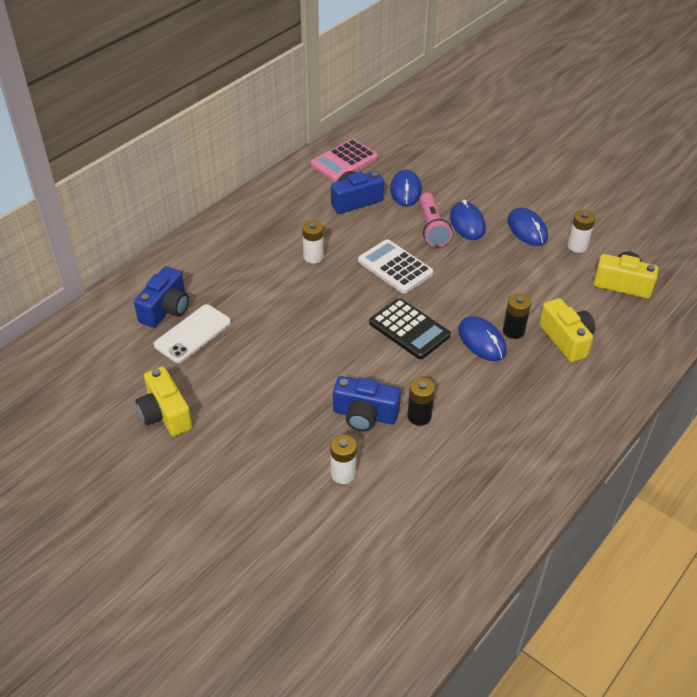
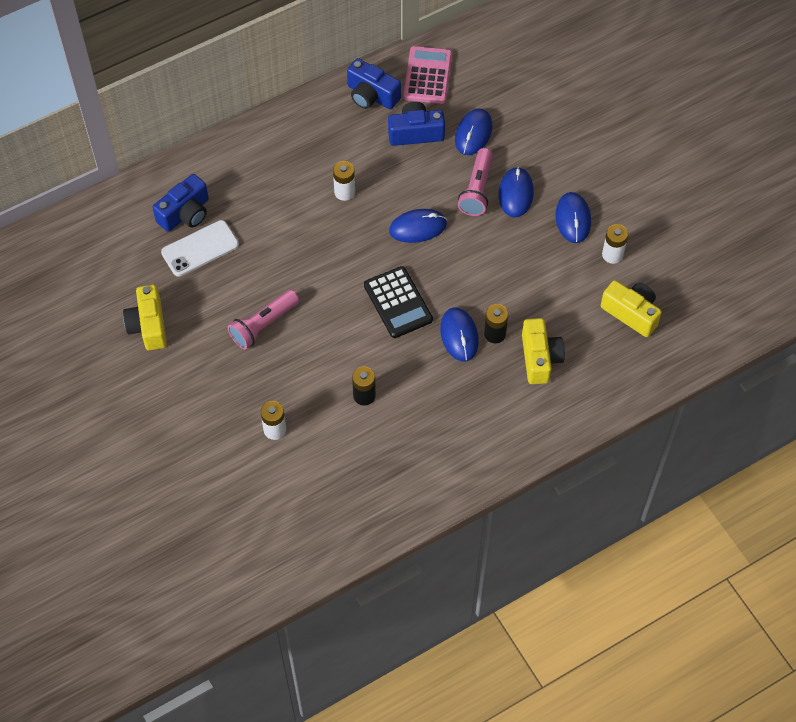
camera: 20 degrees right, 15 degrees up
(286, 382) = (263, 325): none -> pink flashlight
(344, 161) = (427, 76): pink calculator -> pink calculator turned 120 degrees clockwise
(364, 415) = (317, 379): blue camera -> blue camera (371, 95)
(395, 267) = (418, 227): white calculator -> blue mouse

